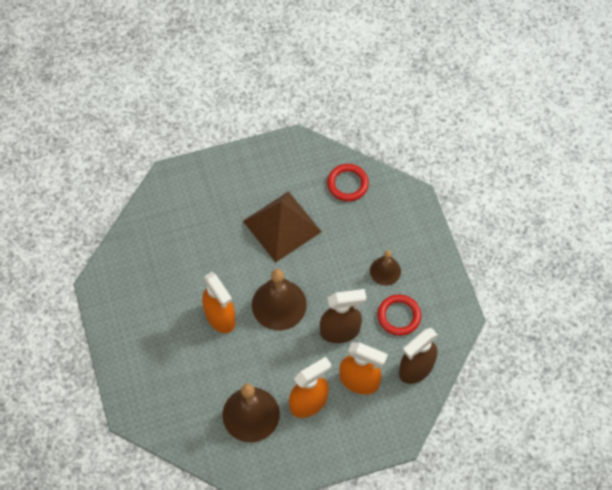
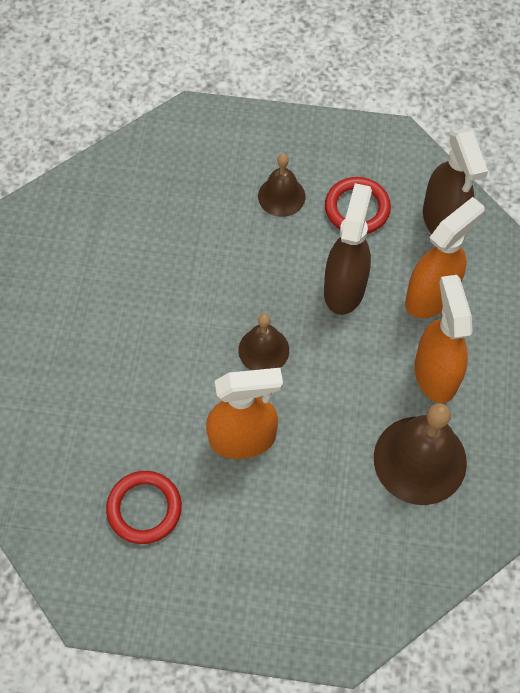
camera: 65 degrees left, 0 degrees up
(279, 304) = (263, 350): brown bell -> brown bell, size x0.58
(282, 226) = (141, 294): brown pyramid -> none
(347, 184) = (123, 185): red ring -> red ring (144, 508)

